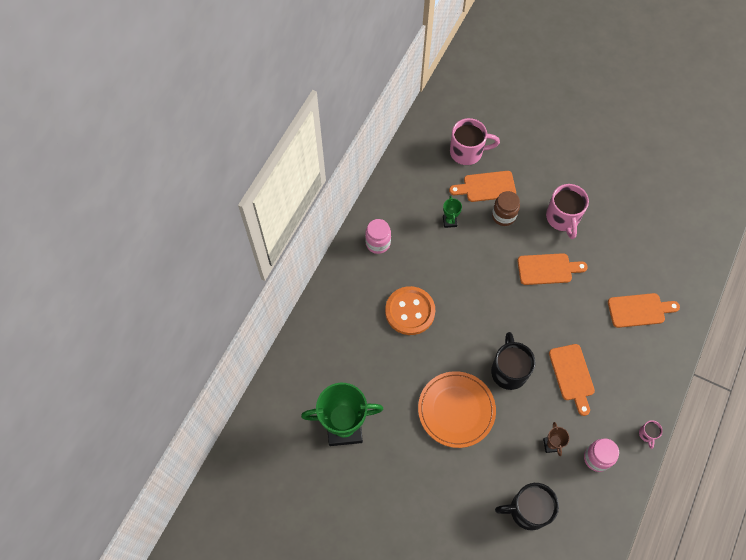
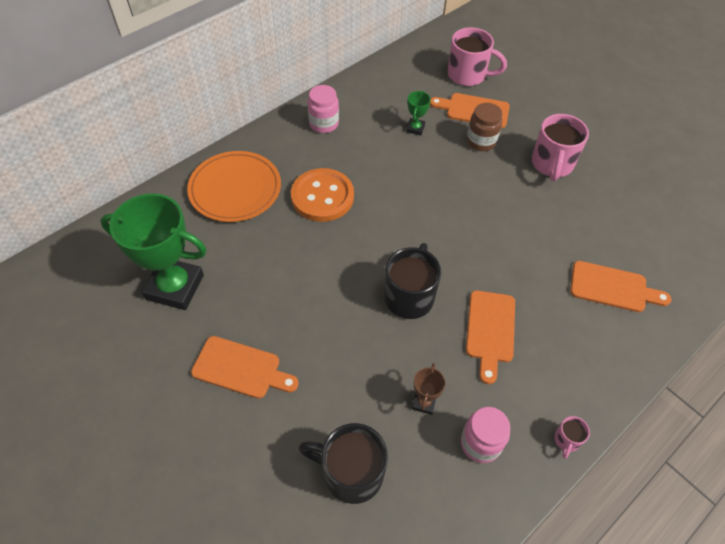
camera: 20 degrees right, 10 degrees down
(456, 410) = (320, 316): orange plate -> orange plate (235, 189)
(547, 269) = (510, 207): orange cutting board -> orange cutting board (241, 368)

